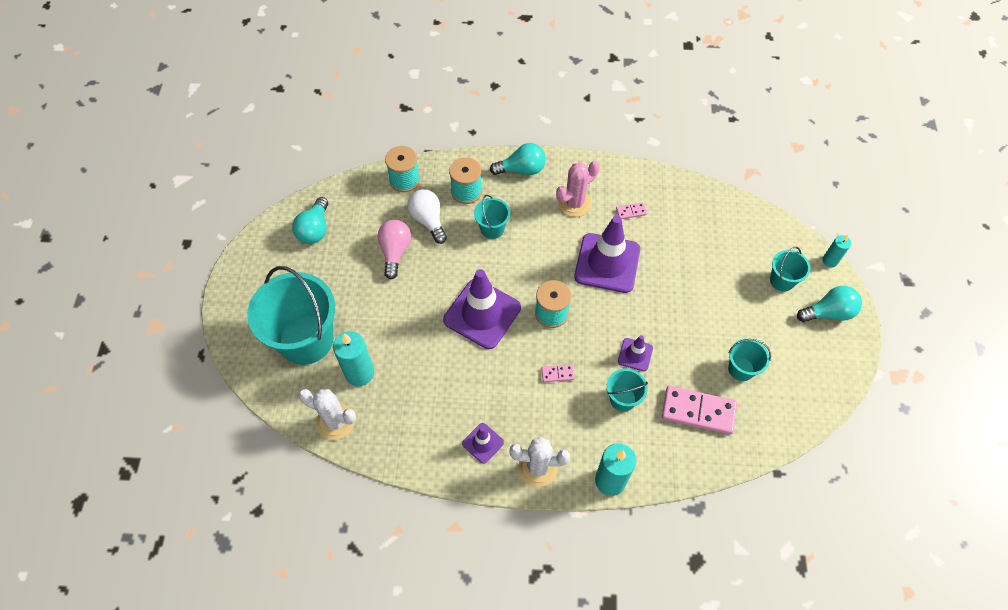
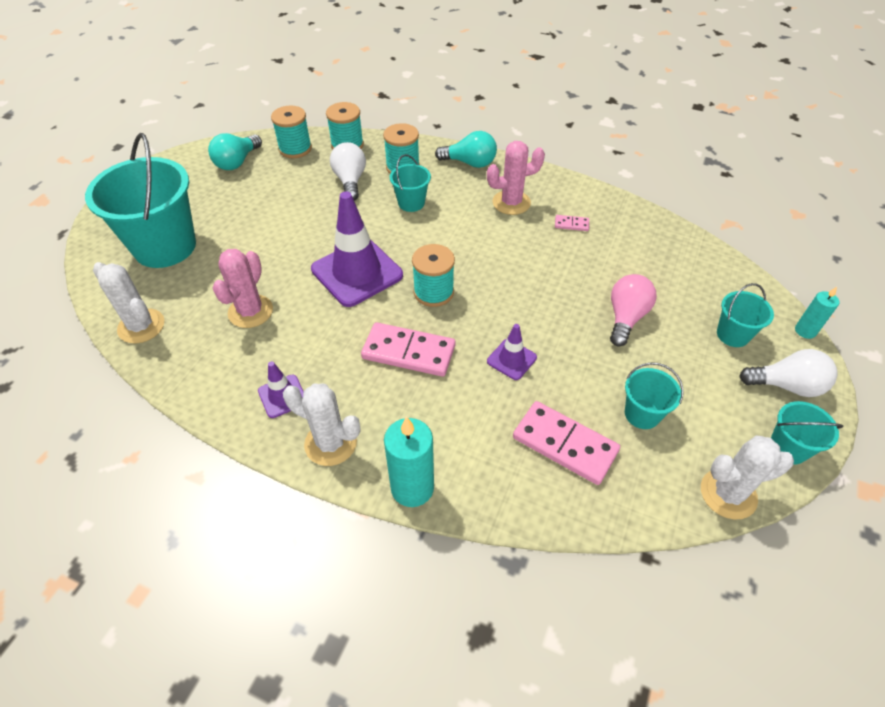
camera: 20 degrees right, 10 degrees down
(359, 198) = (295, 149): none -> turquoise spool
(359, 373) = (196, 289): turquoise candle -> none
(395, 252) = (301, 198): pink light bulb -> pink light bulb (626, 317)
(416, 378) = (250, 311): none -> pink cactus
(557, 374) = (408, 352): pink domino -> pink domino, size x2.17
(607, 263) = (521, 263): purple traffic cone -> none
(622, 399) = (473, 401): turquoise bucket -> turquoise bucket (788, 448)
(813, 411) = (728, 494): none -> white cactus
(828, 312) = (786, 385): turquoise light bulb -> white light bulb

